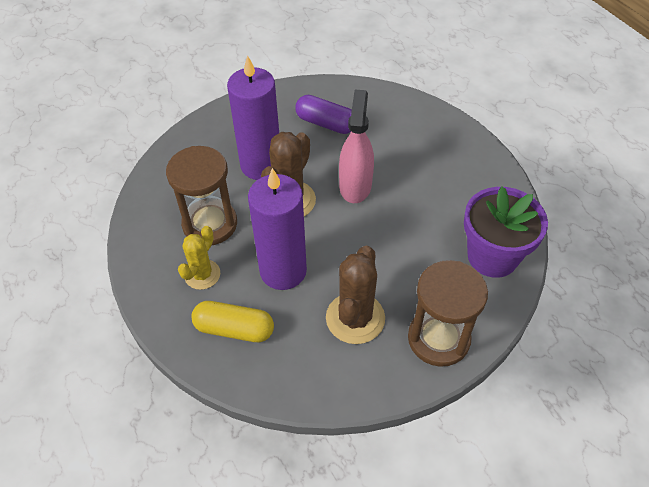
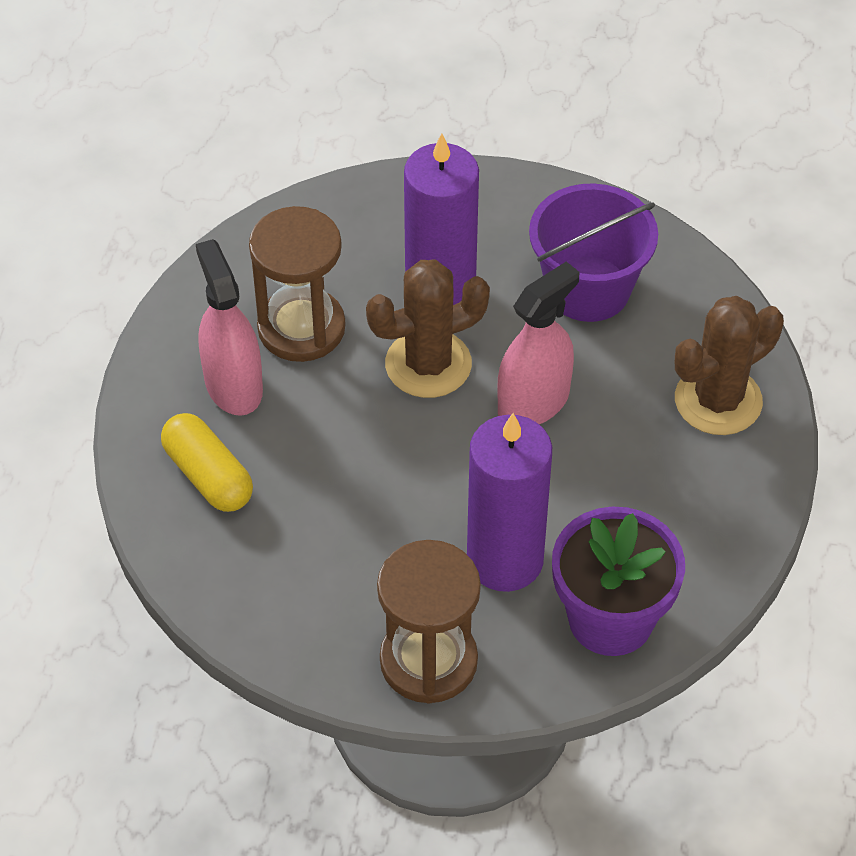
camera: 40 degrees right, 0 degrees up
(202, 274) = (233, 385): yellow cactus -> pink spray bottle
(283, 271) = (330, 448): purple candle -> purple candle (505, 560)
(326, 123) = (588, 289): purple capsule -> purple bucket
(355, 318) = (356, 565): brown cactus -> brown cactus (718, 401)

